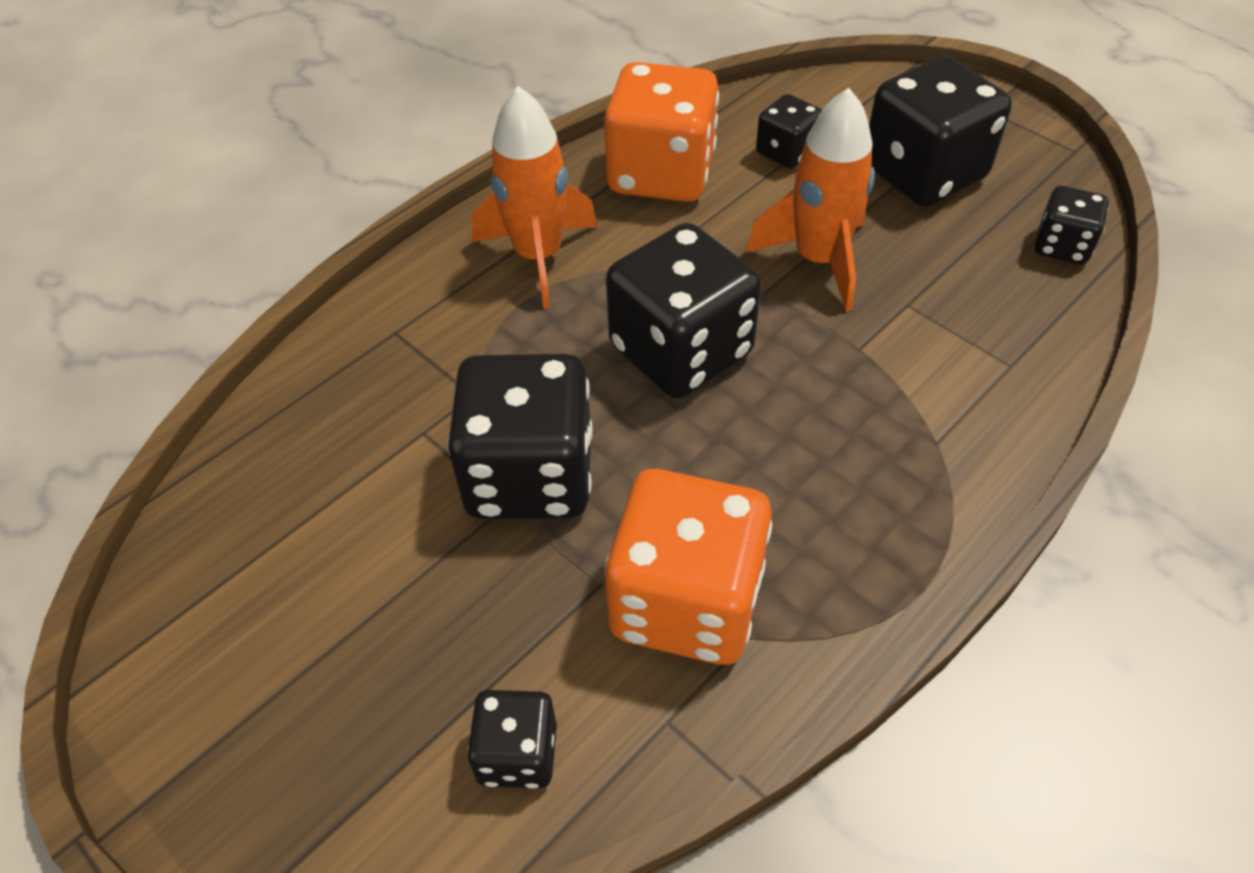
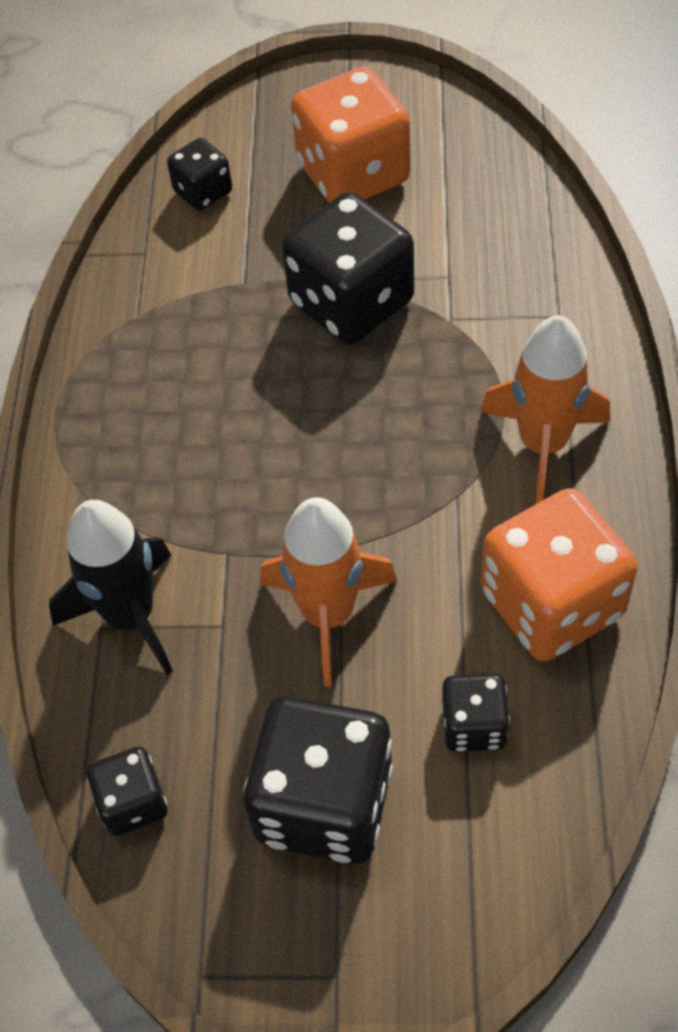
camera: 140 degrees right, 5 degrees up
(681, 351) = (350, 451): black dice -> none
(686, 601) = (186, 308): orange dice -> orange dice (353, 174)
(978, 356) = (130, 615): none -> black rocket

